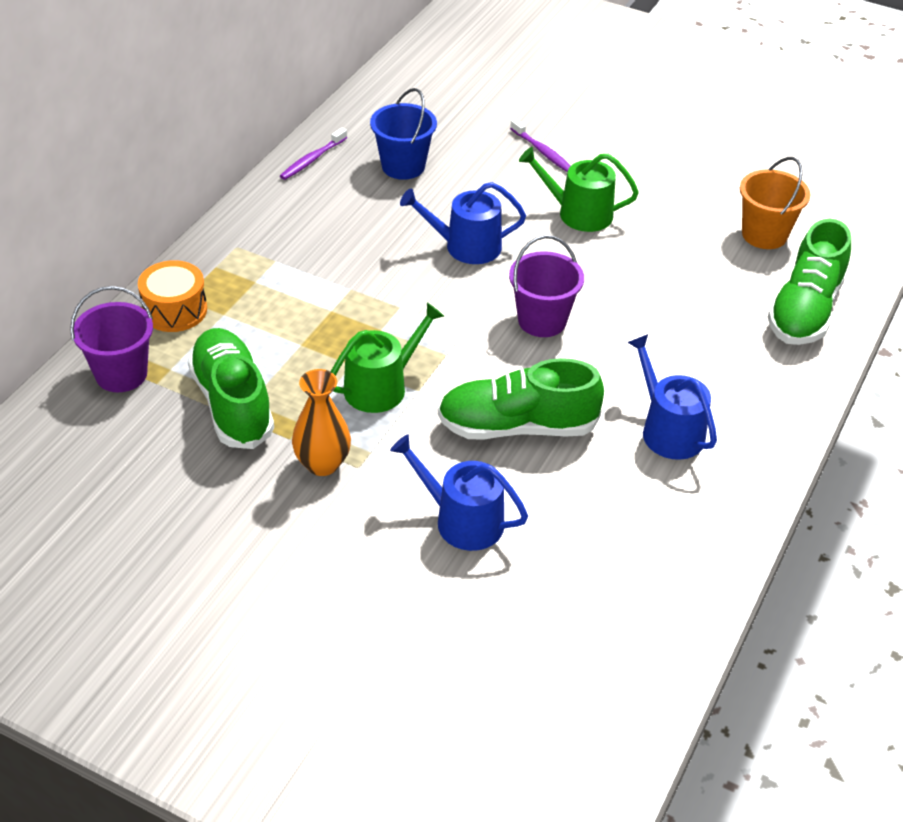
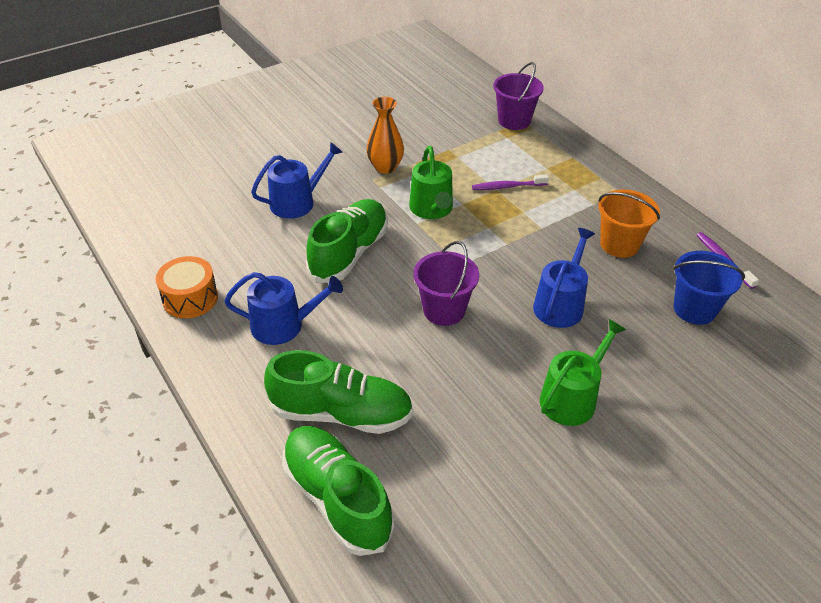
camera: 120 degrees right, 0 degrees up
(175, 310) = (562, 151): orange drum -> orange drum (190, 298)
(232, 403) = (460, 150): green shoe -> green shoe (341, 413)
(542, 152) = (687, 418): purple toothbrush -> purple toothbrush (507, 187)
(764, 235) = (463, 537): orange bucket -> orange bucket (619, 244)

